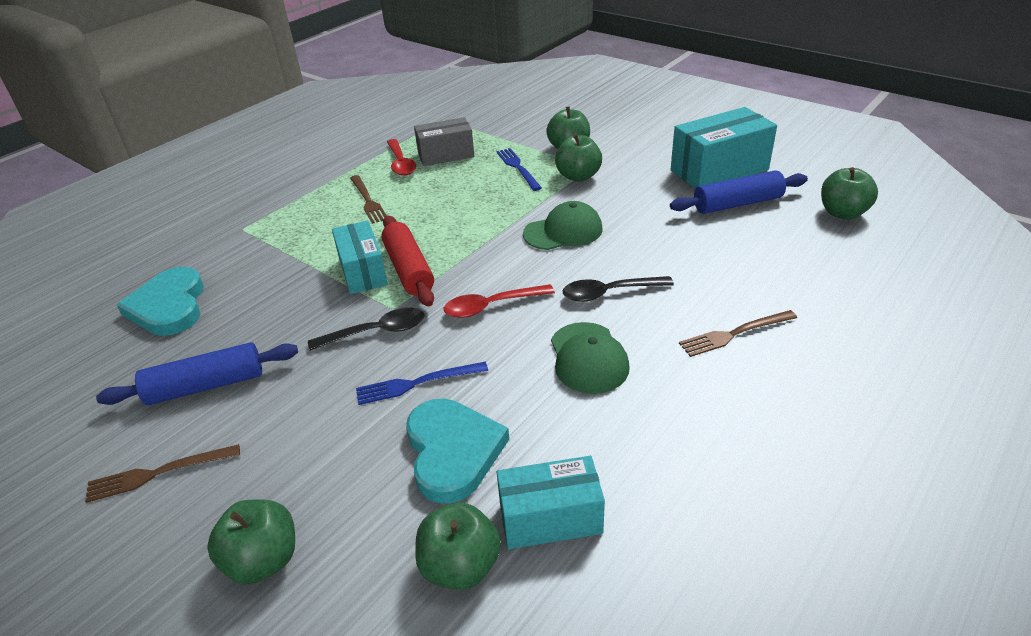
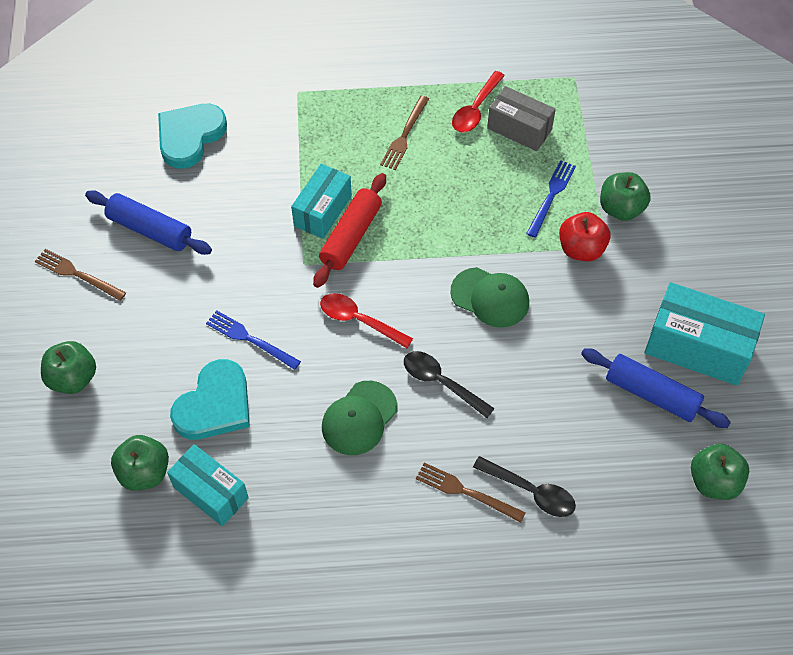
camera: 45 degrees right, 20 degrees up
(377, 332) = (273, 275): black spoon -> black spoon (531, 491)
(578, 176) = (581, 249): green apple -> red apple

